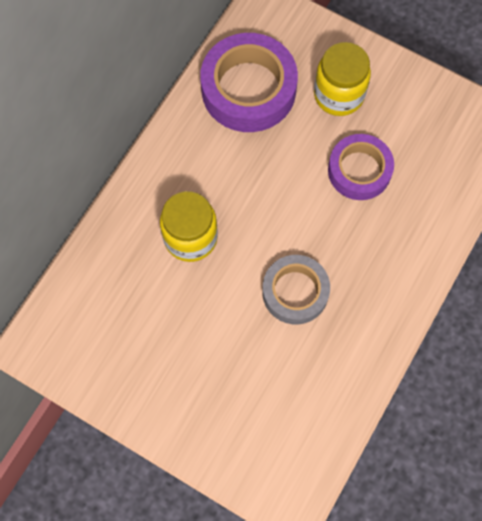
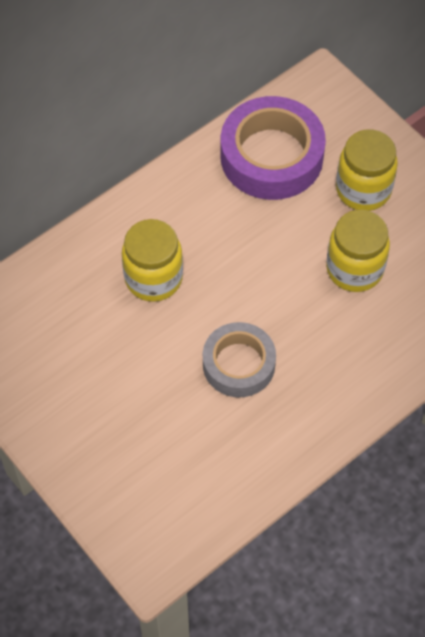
camera: 20 degrees right, 10 degrees down
(359, 170) = (354, 269): purple tape -> yellow jar

